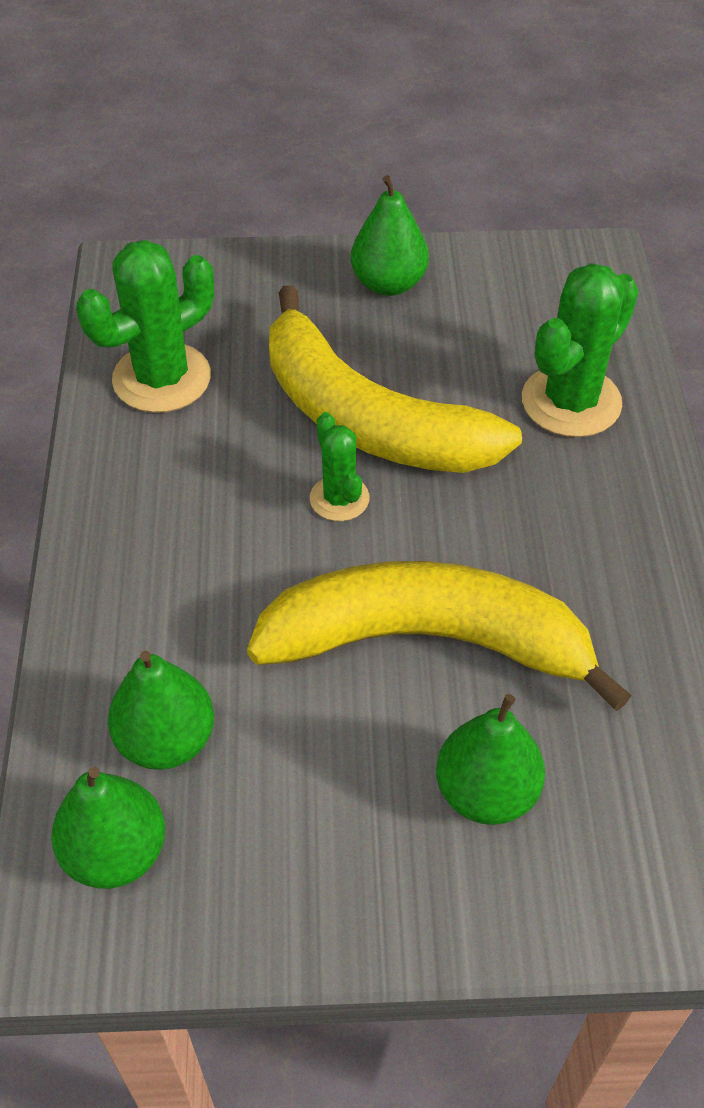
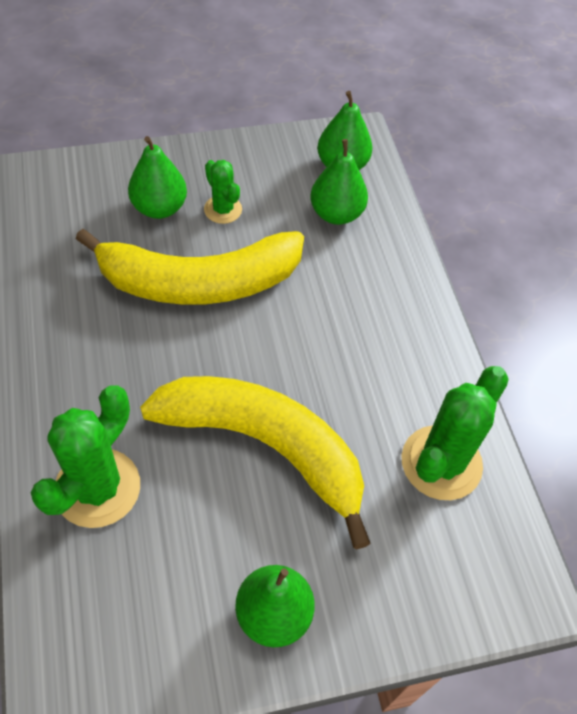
camera: 165 degrees right, 5 degrees up
(339, 498) = (273, 372): green cactus -> green cactus (223, 209)

